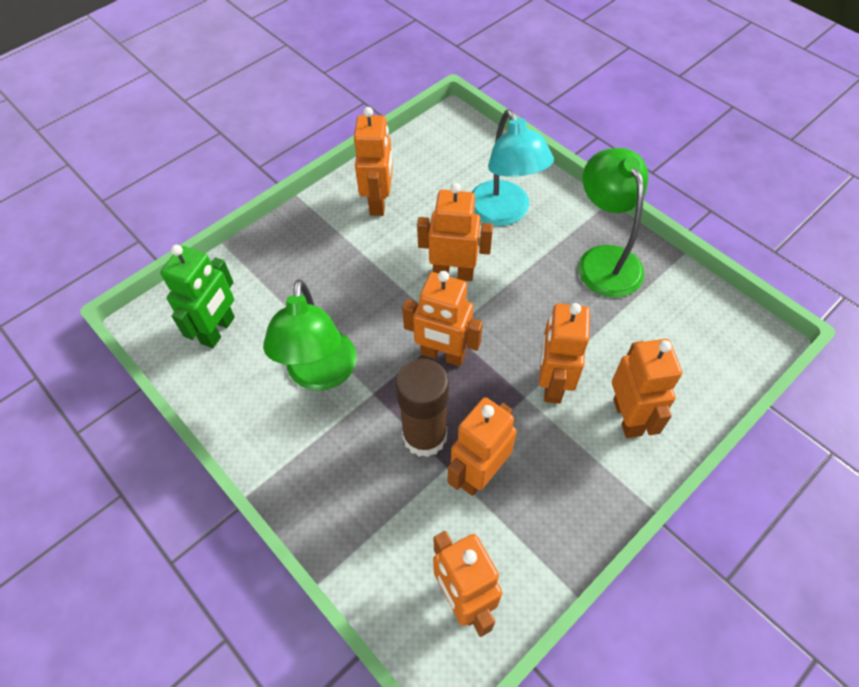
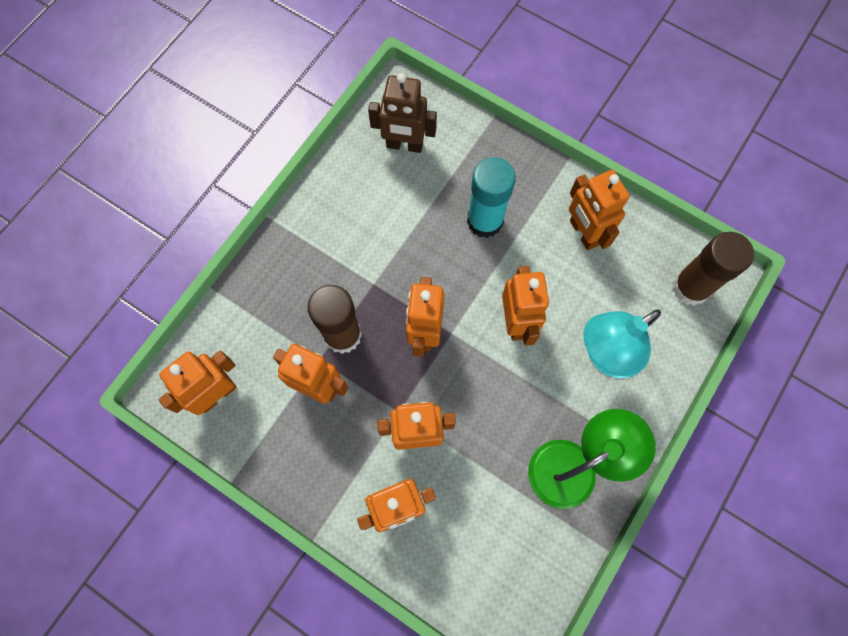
camera: 75 degrees right, 15 degrees up
(218, 330) = (404, 145): green robot -> brown robot
(320, 374) = (381, 237): green lamp -> none
(337, 276) = (485, 221): none -> turquoise glue stick
(379, 202) = (583, 233): orange robot -> orange robot turned 75 degrees clockwise
(456, 142) = (690, 288): none -> brown glue stick

